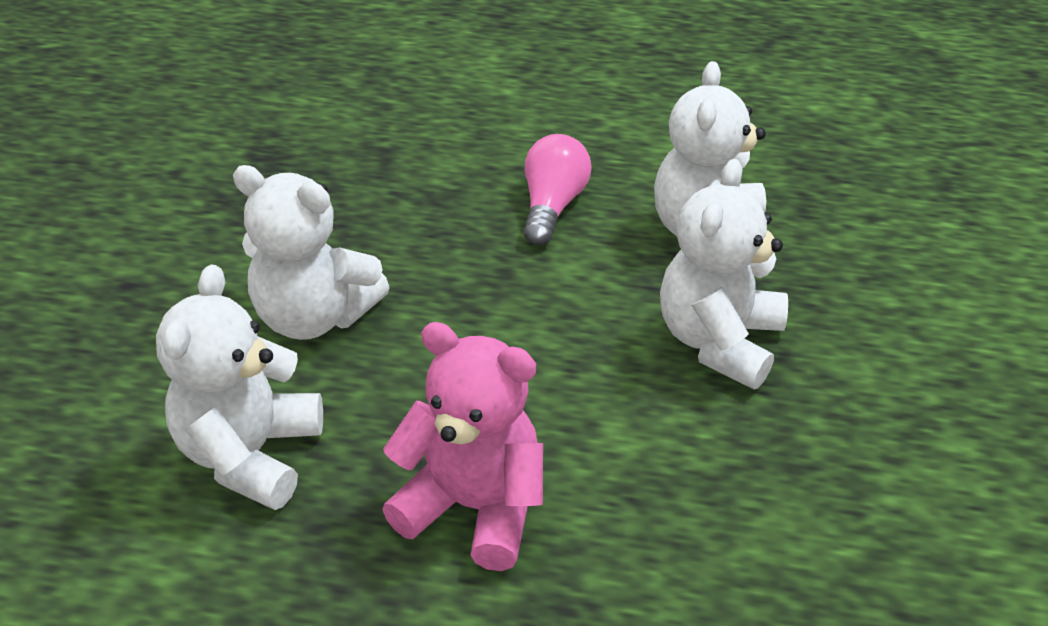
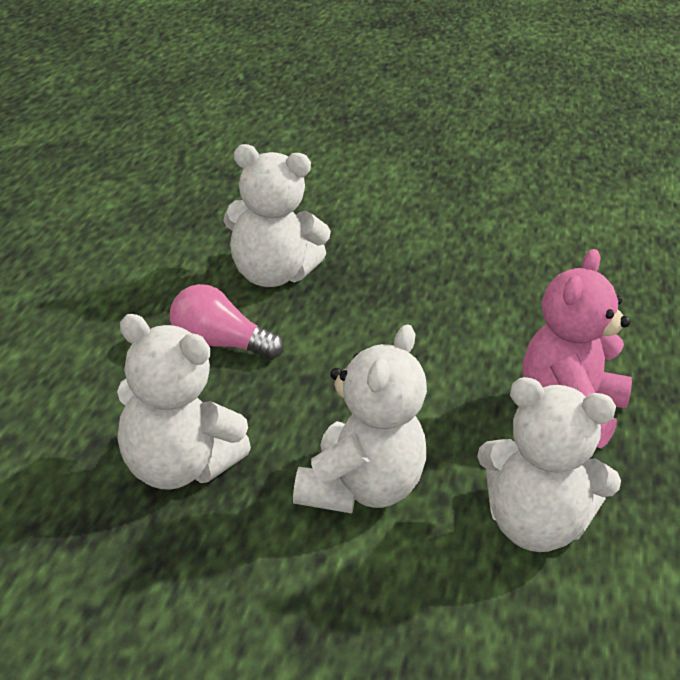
camera: 90 degrees left, 10 degrees down
(719, 341) = (395, 289): white teddy bear -> white teddy bear (175, 470)

